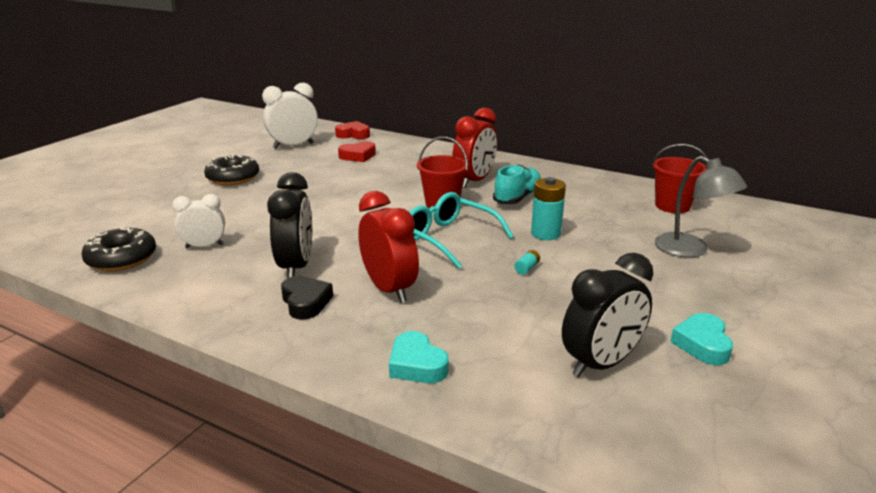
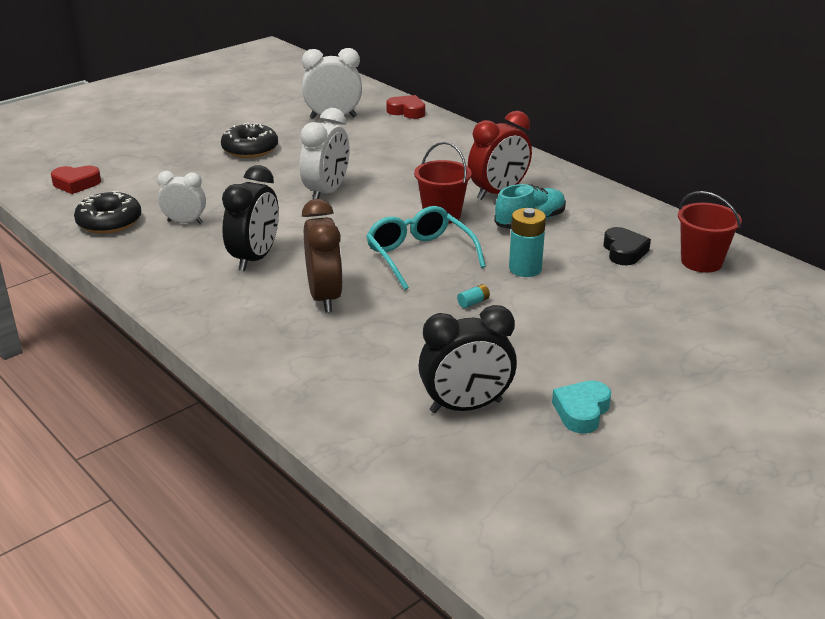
camera: 20 degrees right, 5 degrees up
(305, 302) = (242, 295): black heart -> black heart (624, 251)
(327, 201) = (326, 192): none -> white clock
(358, 156) = (393, 141): red heart -> red heart (76, 184)
(389, 289) = (324, 297): red clock -> brown clock
(417, 365) = (301, 371): turquoise heart -> none
(690, 250) = (669, 317): grey lamp -> none

